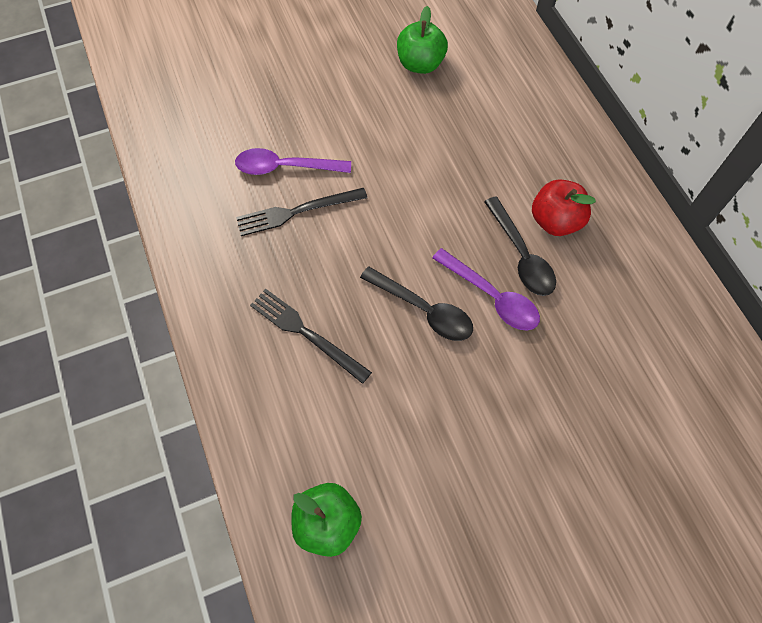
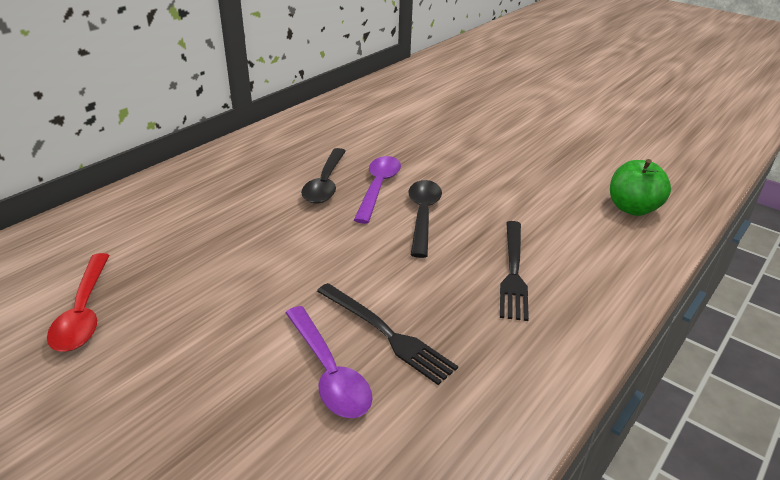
camera: 120 degrees left, 30 degrees down
(420, 64) = (84, 312): green apple -> red spoon
(521, 255) = (325, 183): black spoon -> black spoon turned 150 degrees clockwise
(555, 221) = (276, 175): red apple -> none

